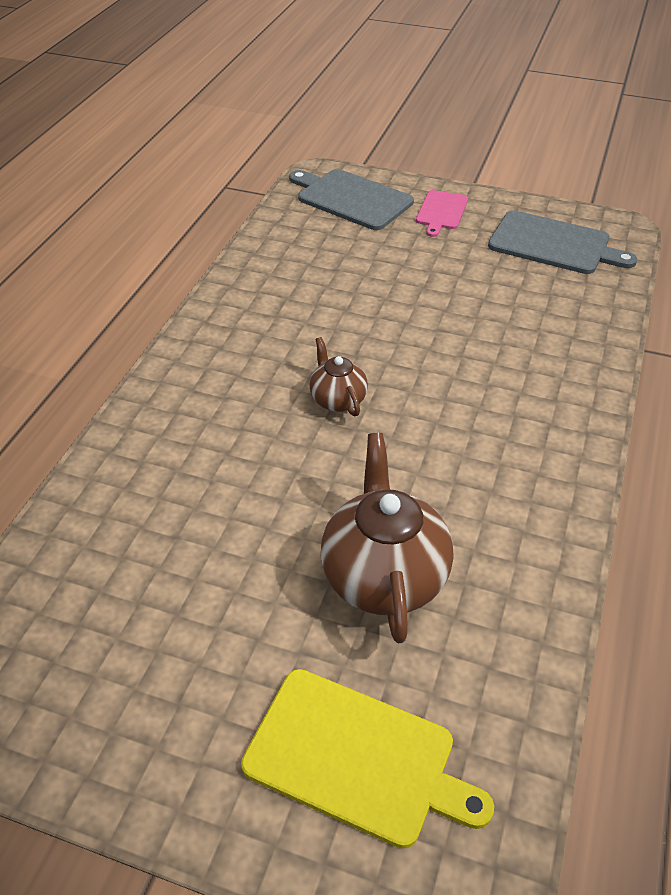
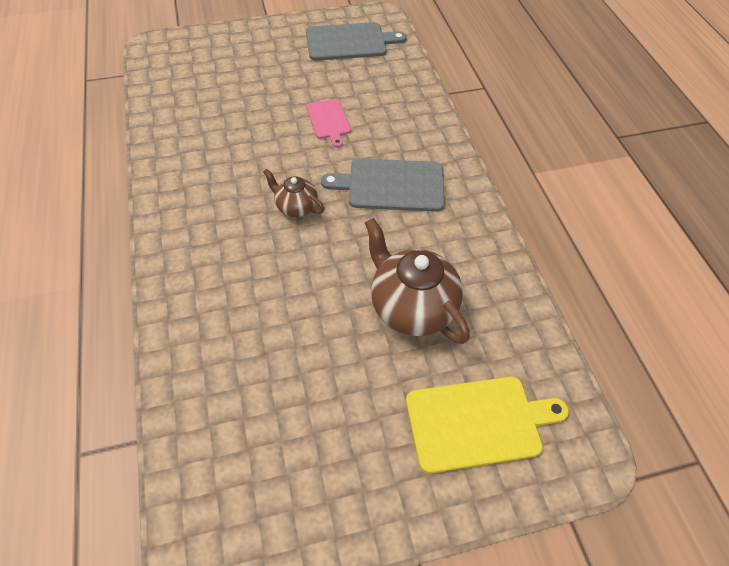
camera: 35 degrees left, 10 degrees up
(351, 198) = (192, 56): grey cutting board -> grey cutting board (391, 185)
(441, 211) = (261, 44): pink cutting board -> pink cutting board (328, 120)

